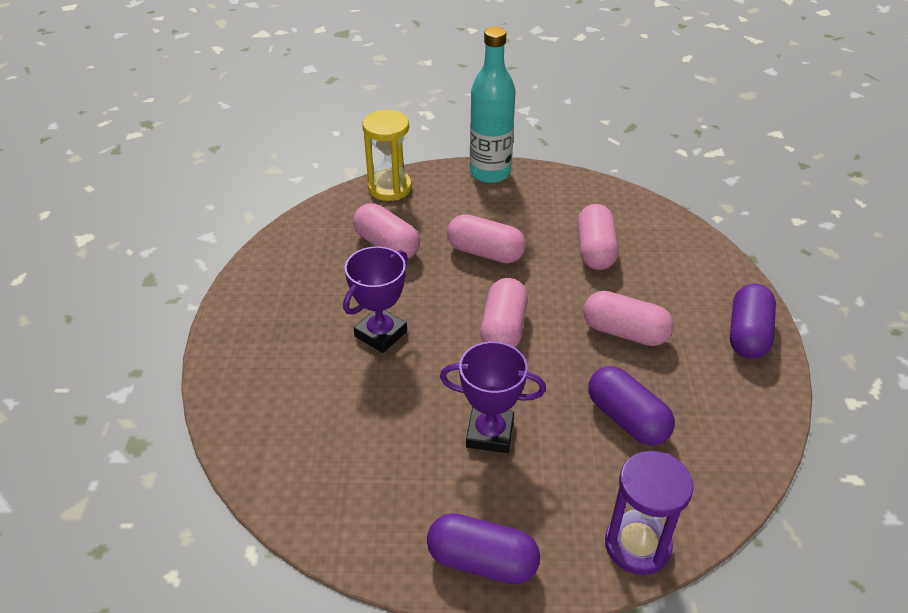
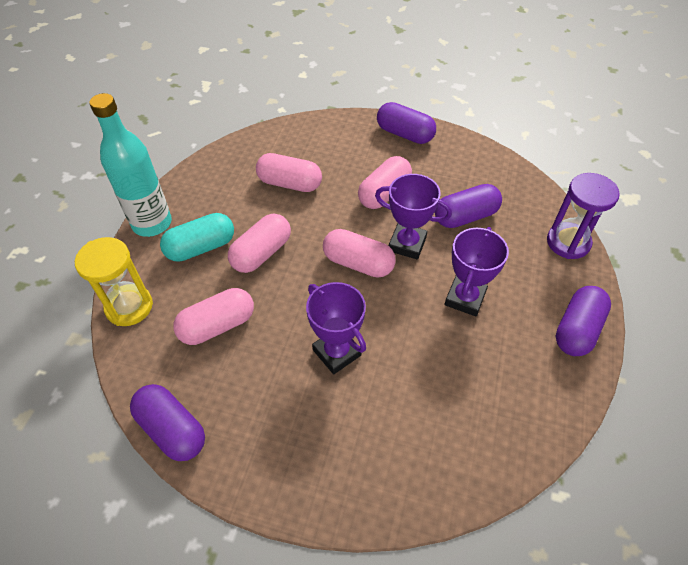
camera: 75 degrees left, 10 degrees up
(276, 246) = (172, 429): none -> purple capsule
(474, 211) = (201, 247): none -> turquoise capsule
(551, 367) = (407, 244): none -> purple trophy

